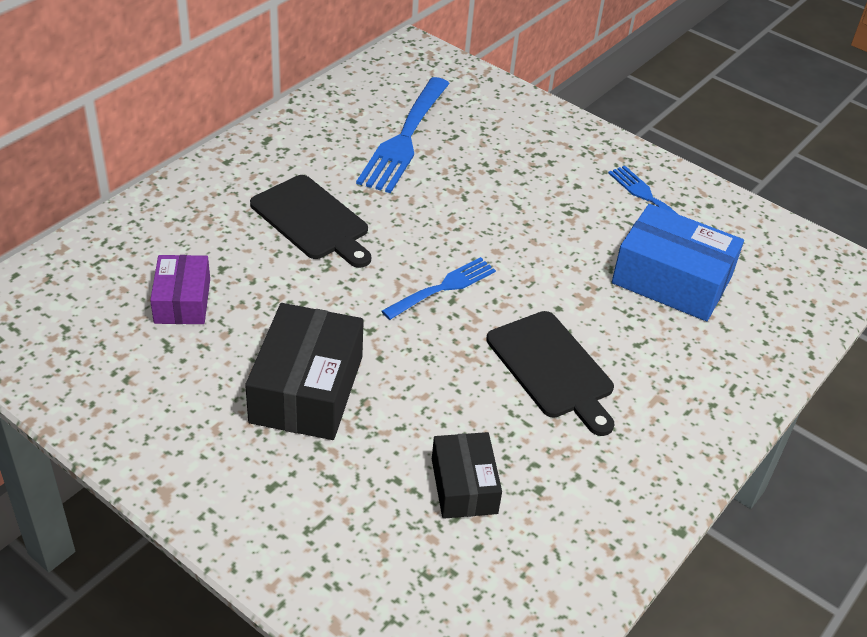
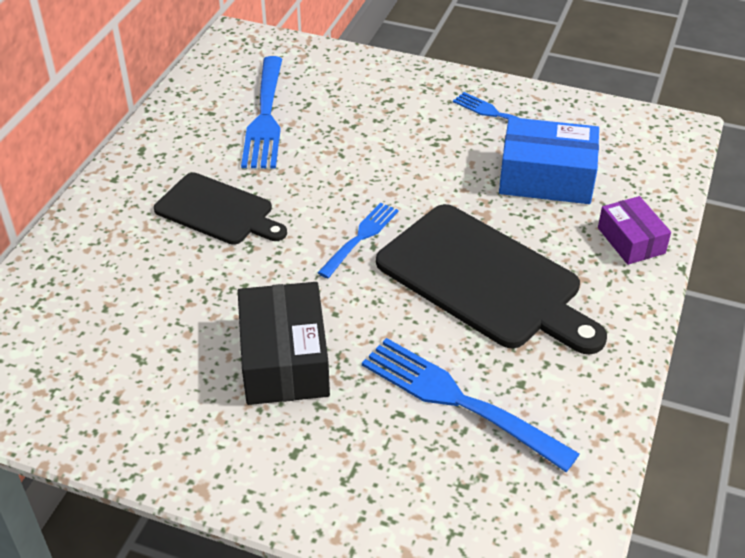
camera: 15 degrees left, 0 degrees up
(182, 301) = (134, 315): purple box -> purple box (631, 240)
(464, 486) = (458, 400): black box -> blue fork
(552, 368) = (484, 280): black cutting board -> black cutting board, size x1.63

